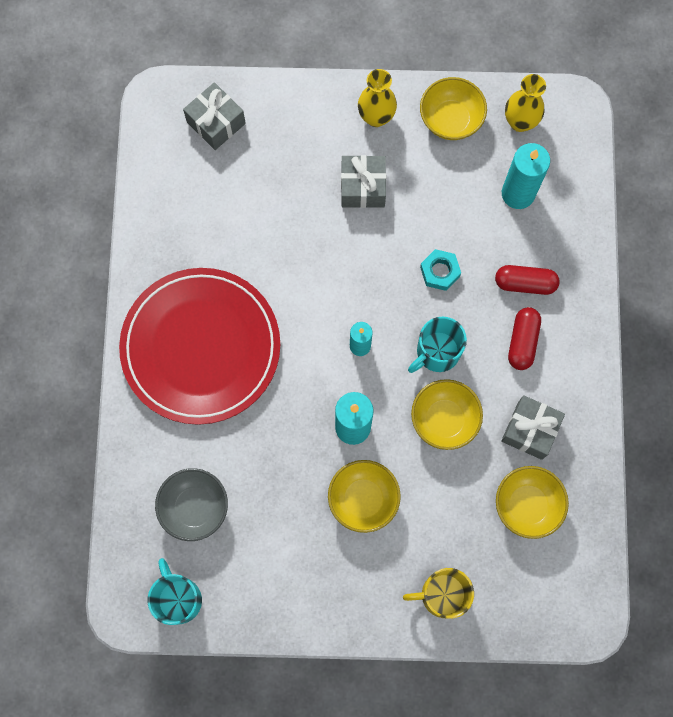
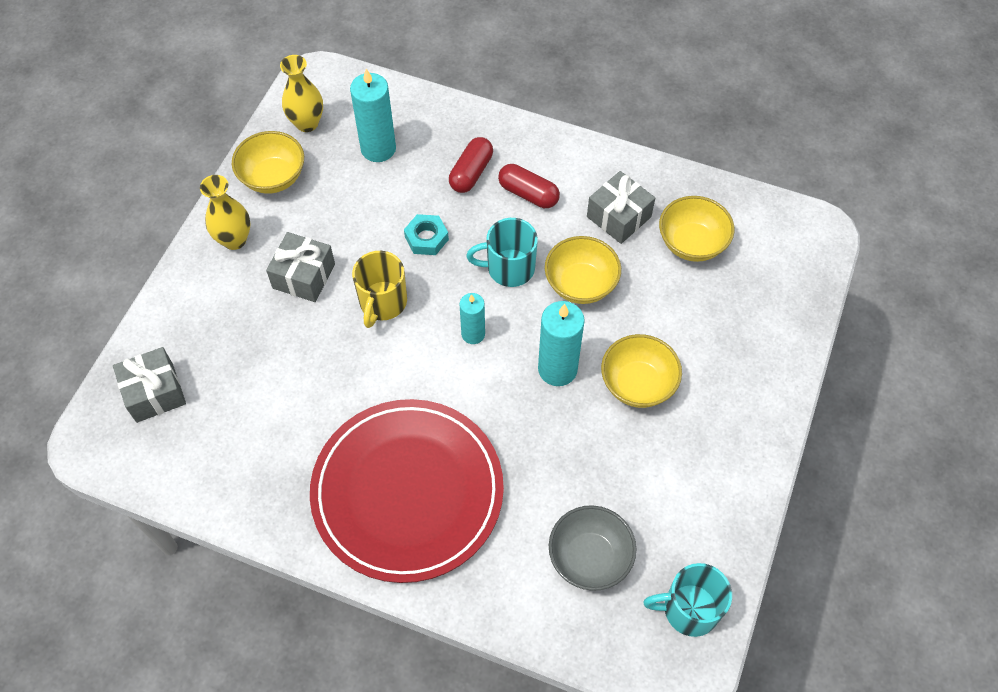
camera: 70 degrees left, 15 degrees down
(437, 352) = (509, 268): turquoise mug -> turquoise mug turned 105 degrees clockwise
(442, 594) = (759, 345): yellow mug -> yellow mug (382, 303)

